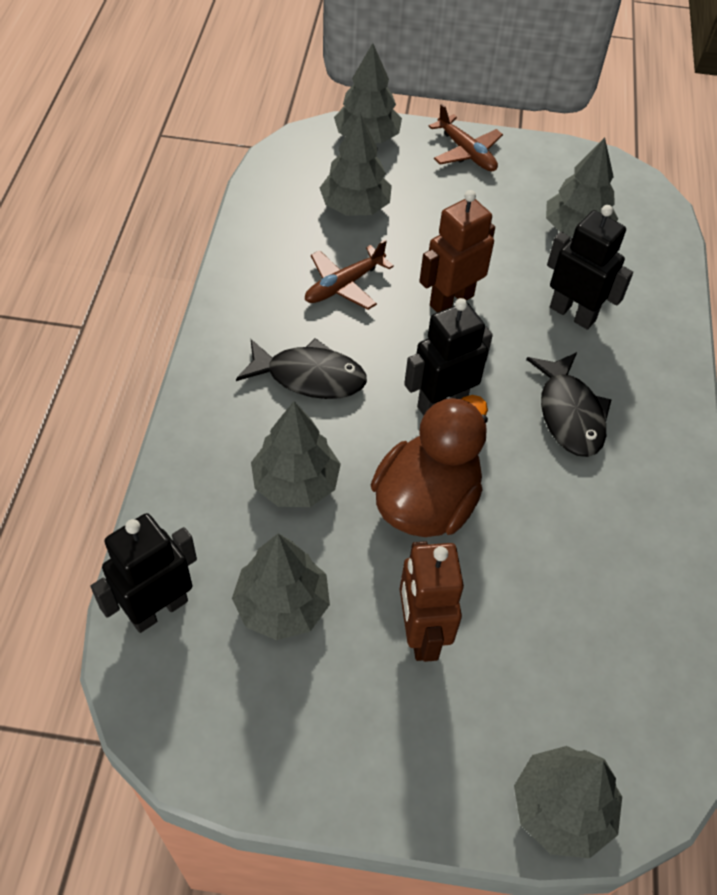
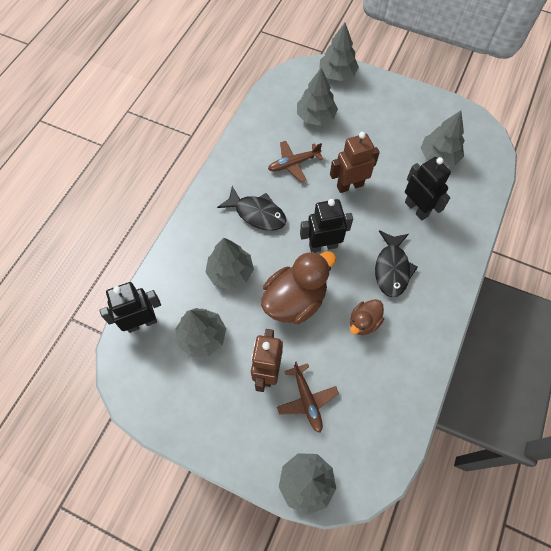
camera: 20 degrees right, 10 degrees up
(466, 152) = (391, 94): brown plane -> brown plane (307, 399)
(556, 510) = (364, 322): none -> brown duck

